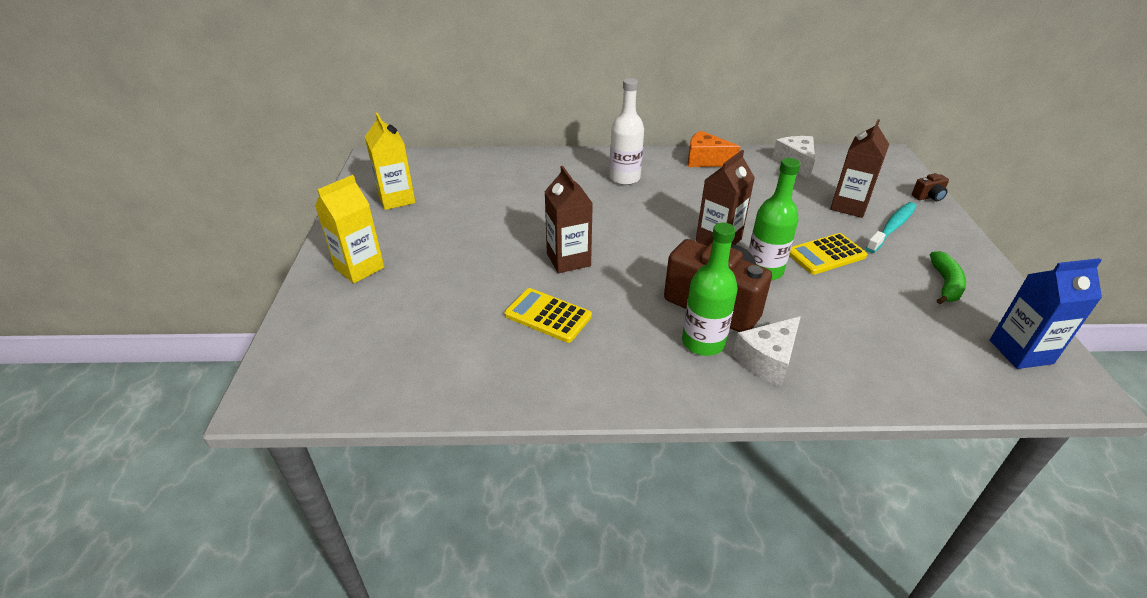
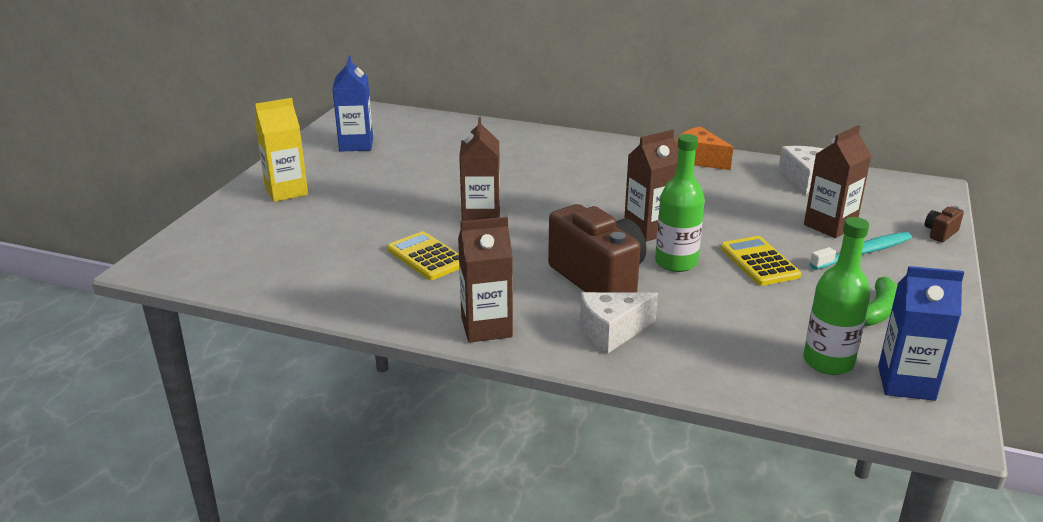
camera: 20 degrees right, 10 degrees down
(396, 199) = (356, 144): yellow carton -> blue carton
(624, 178) = (595, 162): white bottle -> none
(657, 386) = (486, 327): none -> brown carton
(703, 342) = (559, 305): green bottle -> green bottle (828, 362)
(826, 254) = (759, 262): yellow calculator -> yellow calculator turned 75 degrees clockwise
(928, 197) = (940, 233): brown camera -> brown camera turned 135 degrees clockwise

